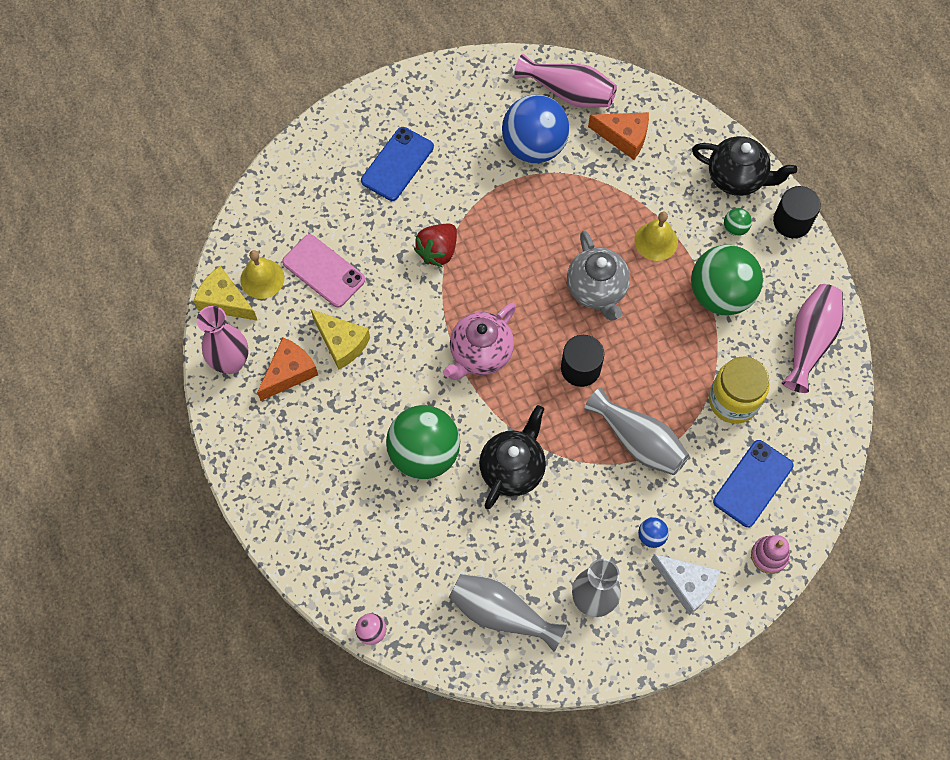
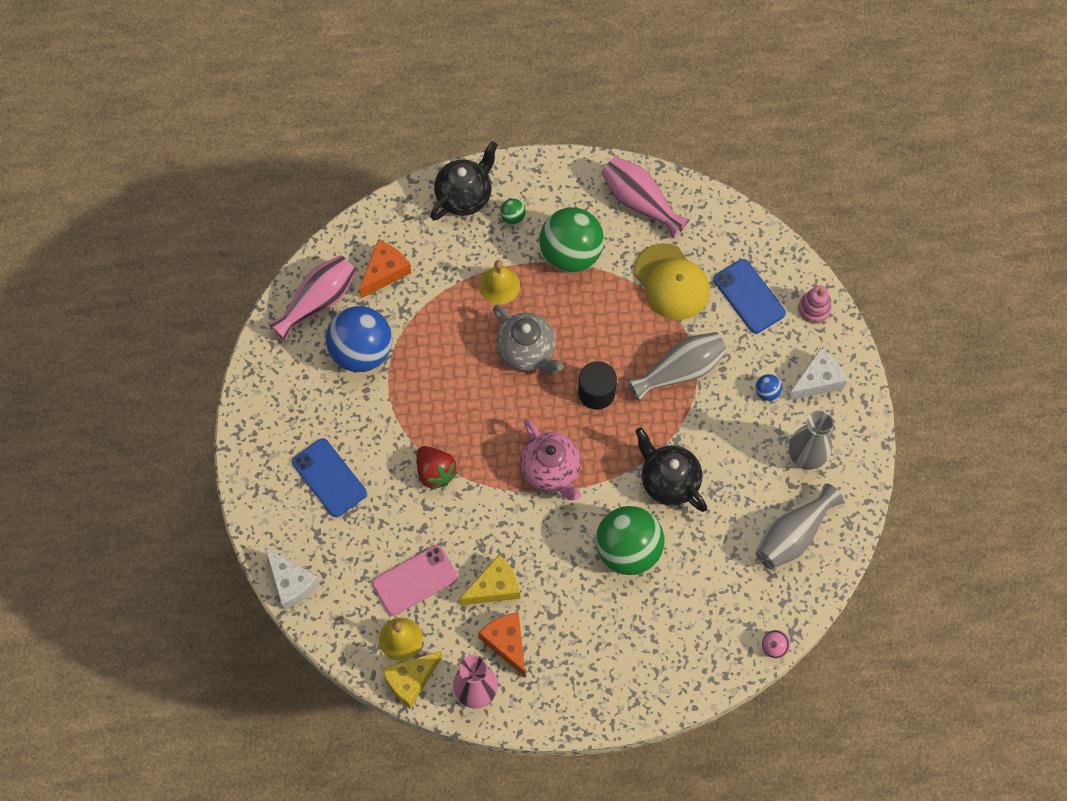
camera: 70 degrees left, 0 degrees up
(284, 169) = (291, 583): none -> white cheese
(597, 290) = (527, 351): grey teapot -> grey teapot turned 45 degrees clockwise
(733, 400) = (671, 282): yellow jar -> yellow cap
(792, 221) = (524, 170): black cylinder -> none

